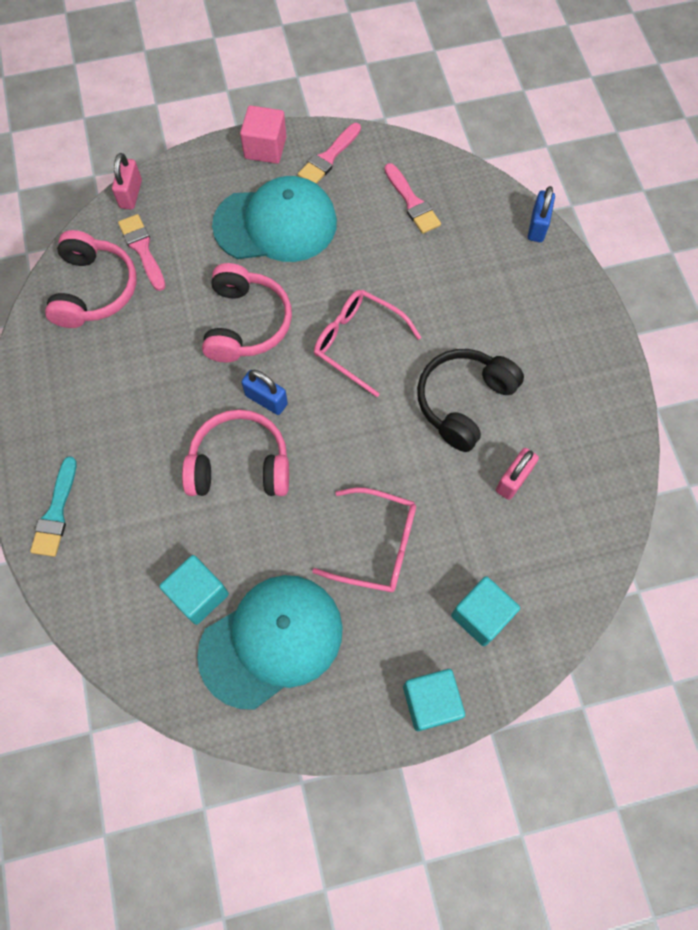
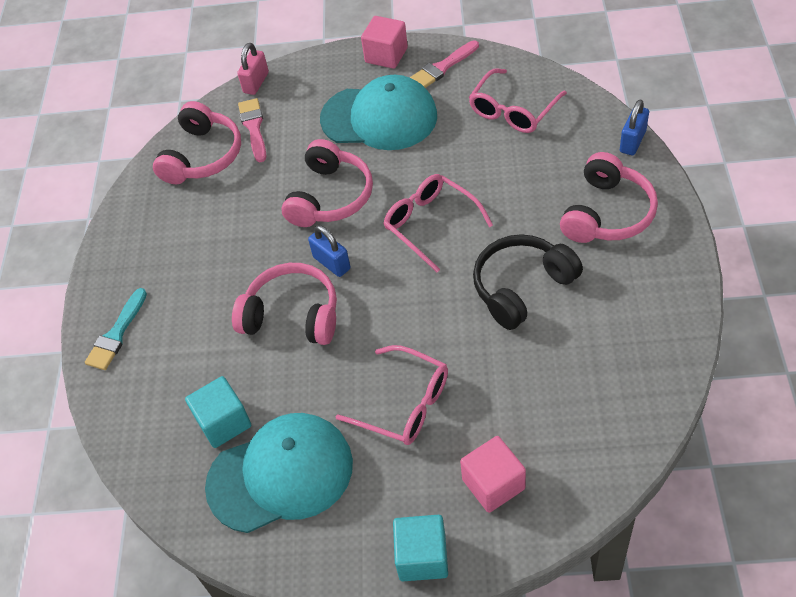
camera: 20 degrees right, 15 degrees down
(412, 202) = (513, 110): pink brush -> pink glasses
(481, 615) = (493, 484): turquoise cube -> pink cube
(513, 480) = (556, 363): pink padlock -> none
(529, 310) = (607, 213): none -> pink headphones

